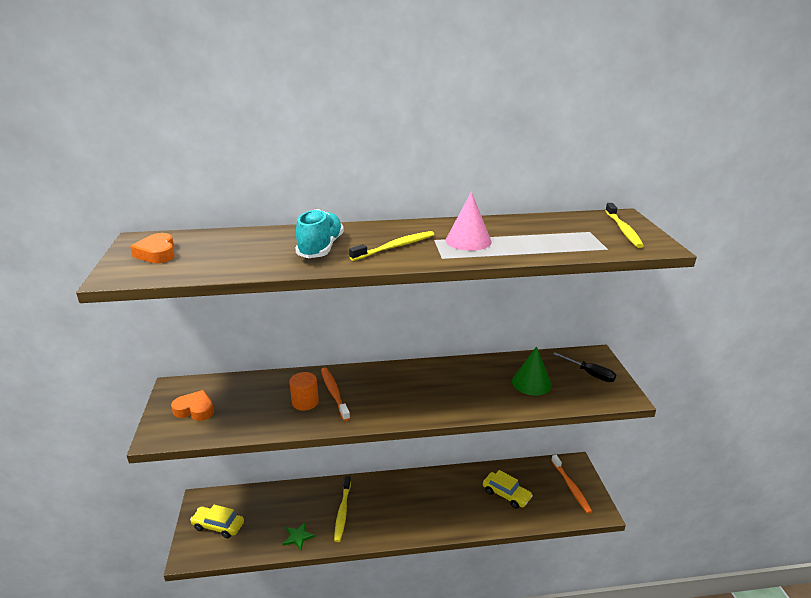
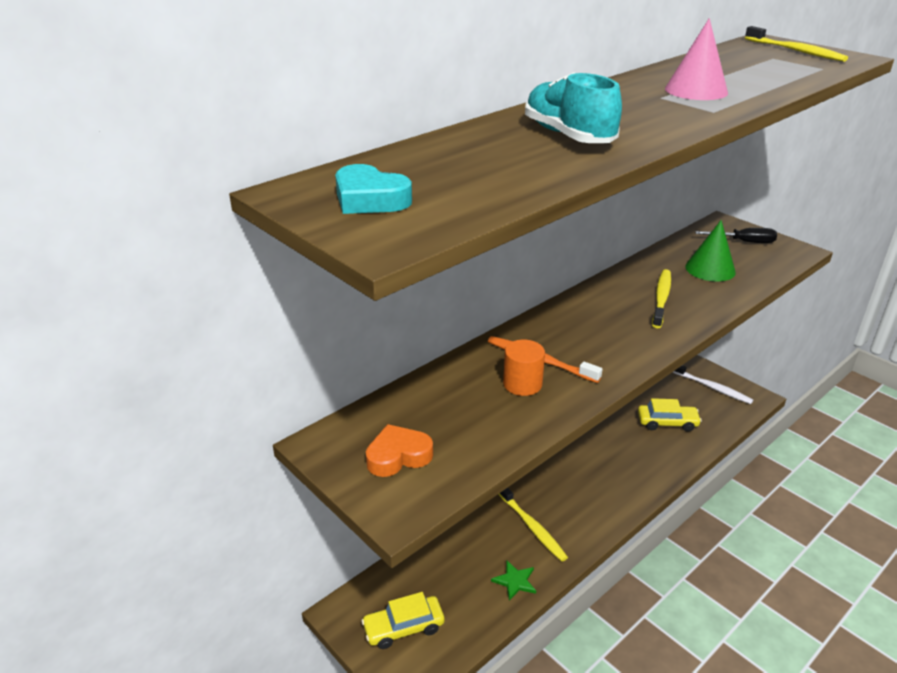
camera: 35 degrees left, 5 degrees up
(157, 253) = (370, 199): orange heart -> turquoise heart
(395, 247) = (643, 114): yellow toothbrush -> yellow toothbrush (661, 298)
(571, 487) = (712, 387): orange toothbrush -> white toothbrush

